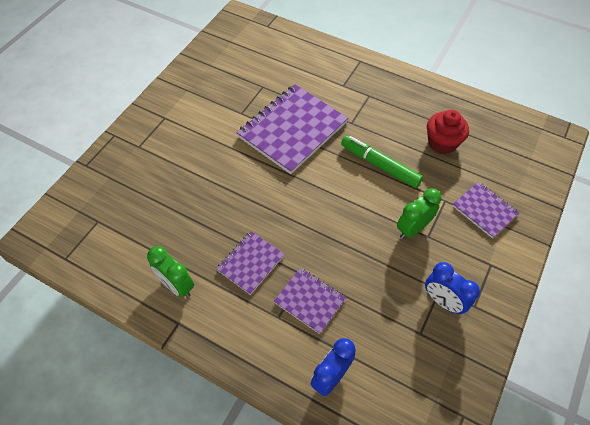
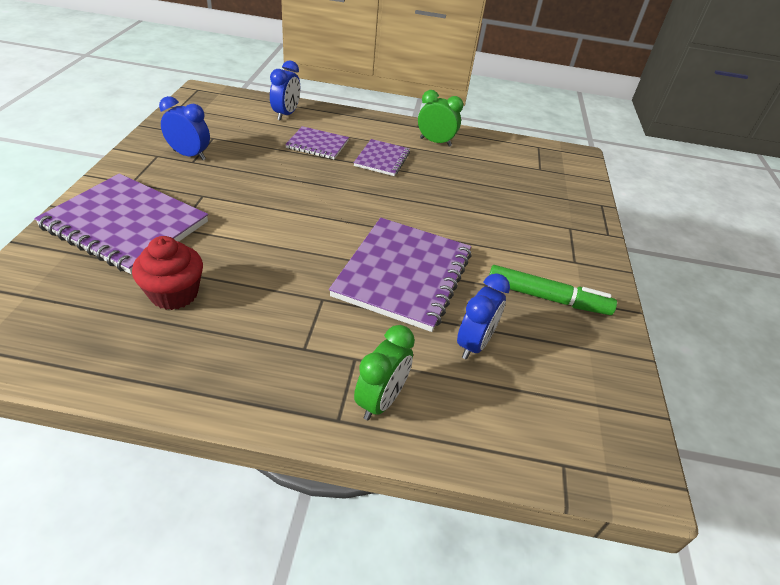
camera: 155 degrees right, 15 degrees down
(274, 79) = (474, 344): none -> blue clock
(380, 165) = (268, 252): green marker -> green marker (547, 298)
(413, 228) = (220, 199): green clock -> green clock (380, 400)
(484, 210) = (125, 225): purple notebook -> purple notebook, size x1.90

